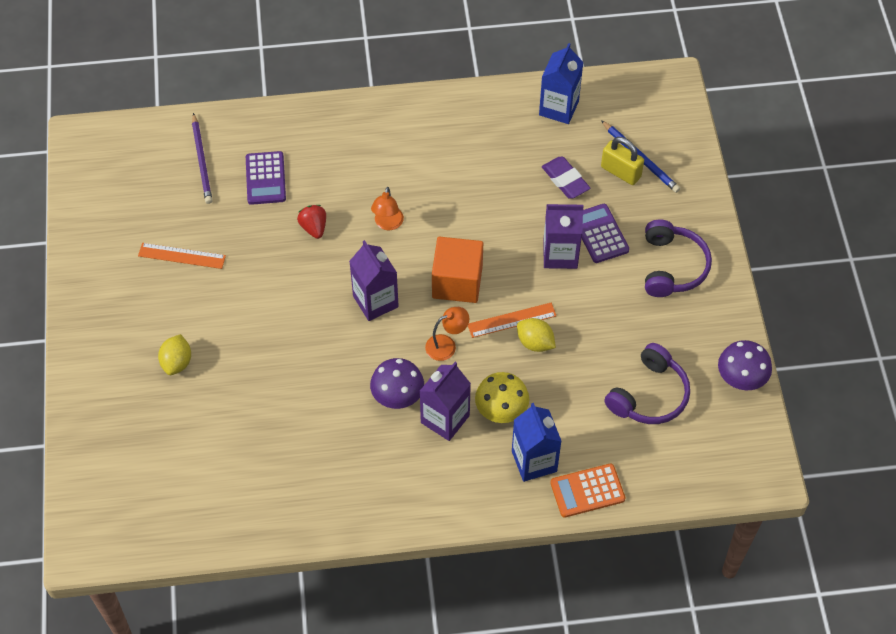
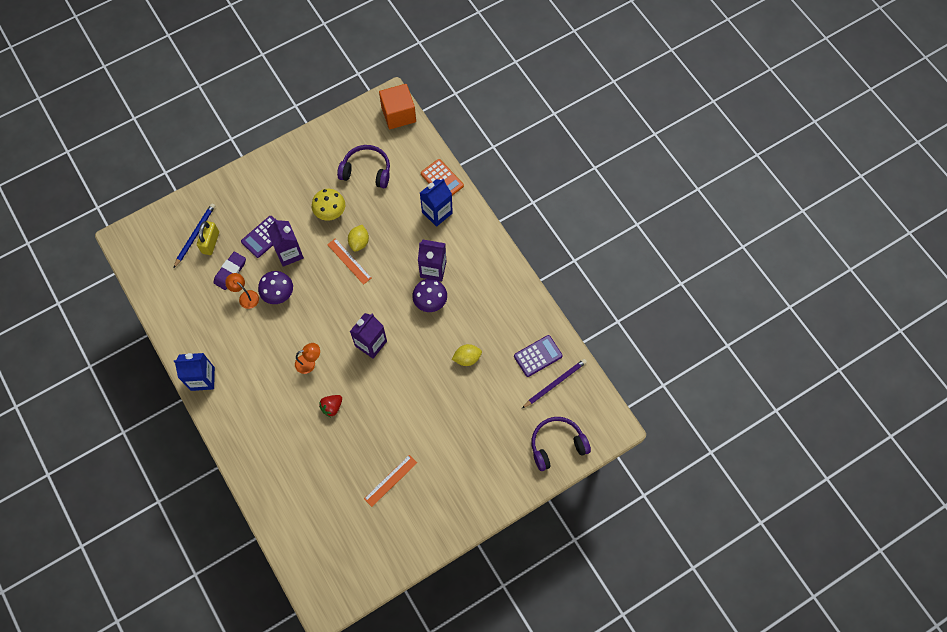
camera: 115 degrees left, 10 degrees up
(177, 362) = (469, 440): yellow lemon -> yellow lemon (467, 358)
(182, 256) = (390, 480): orange ruler -> orange ruler turned 60 degrees clockwise
(202, 161) = (308, 509): purple pencil -> purple pencil (555, 383)
(265, 178) = (305, 458): purple calculator -> purple calculator (538, 356)
(446, 345) = (383, 289): orange lamp -> orange lamp (245, 296)
(457, 282) = (335, 303): orange cube -> orange cube (398, 114)
(501, 410) = (412, 242): yellow mushroom -> yellow mushroom (330, 212)
(558, 108) = (171, 298): blue carton -> blue carton (202, 379)
(672, 266) = (271, 189): purple headphones -> purple headphones (557, 445)
(741, 378) = (334, 130): purple mushroom -> purple mushroom (278, 293)

